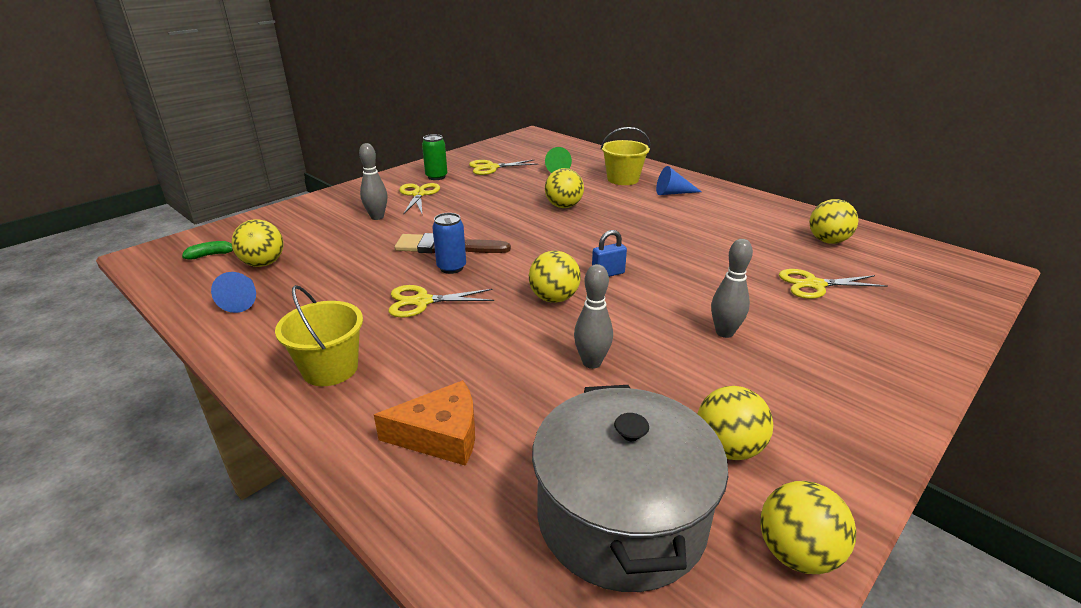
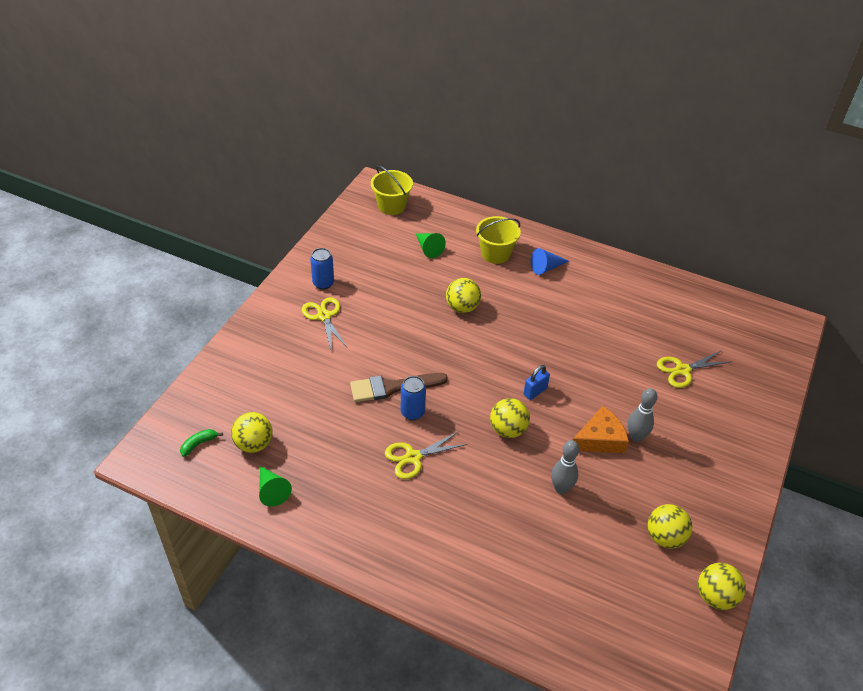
camera: 20 degrees left, 15 degrees up
(243, 300) = (272, 490): blue cone -> green cone
(330, 369) = (390, 540): yellow bucket -> yellow bucket (391, 206)
(377, 217) = (308, 359): grey bowling pin -> none
(436, 177) = (323, 283): green can -> blue can
(440, 435) = (497, 575): orange cheese -> orange cheese (600, 439)
(491, 168) = (367, 257): yellow scissors -> none
(621, 517) = (623, 601): grey pot -> none
(827, 241) = (682, 313): yellow ball -> none

